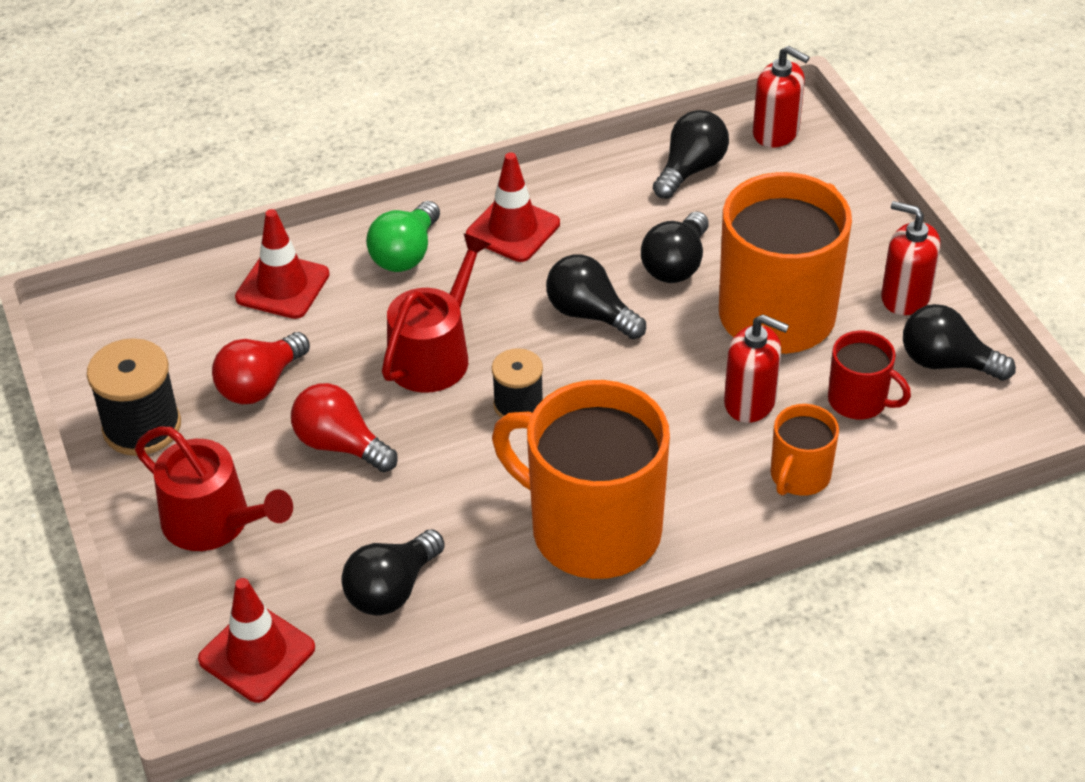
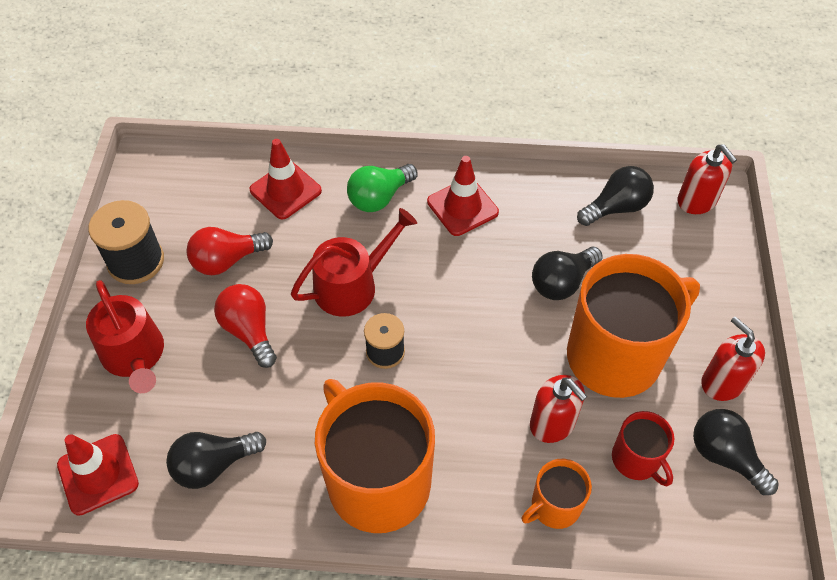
camera: 25 degrees right, 10 degrees up
(590, 314) = (477, 298): black light bulb -> none

